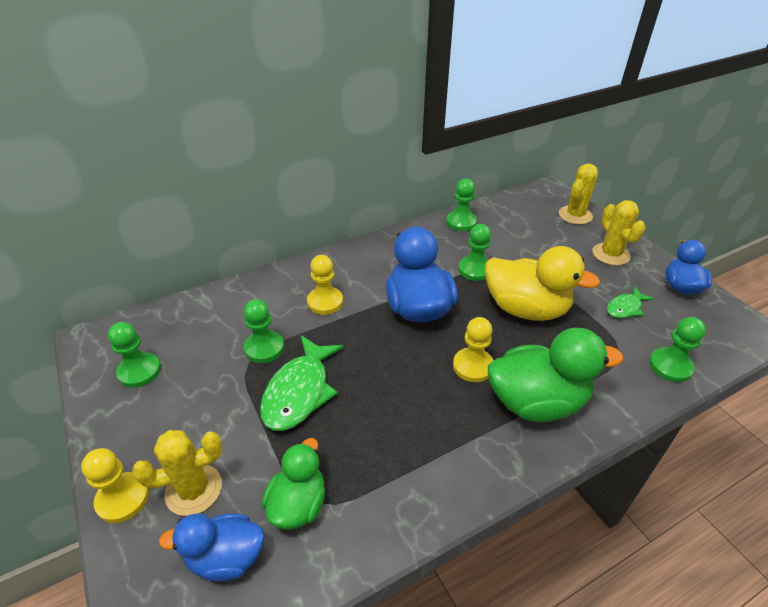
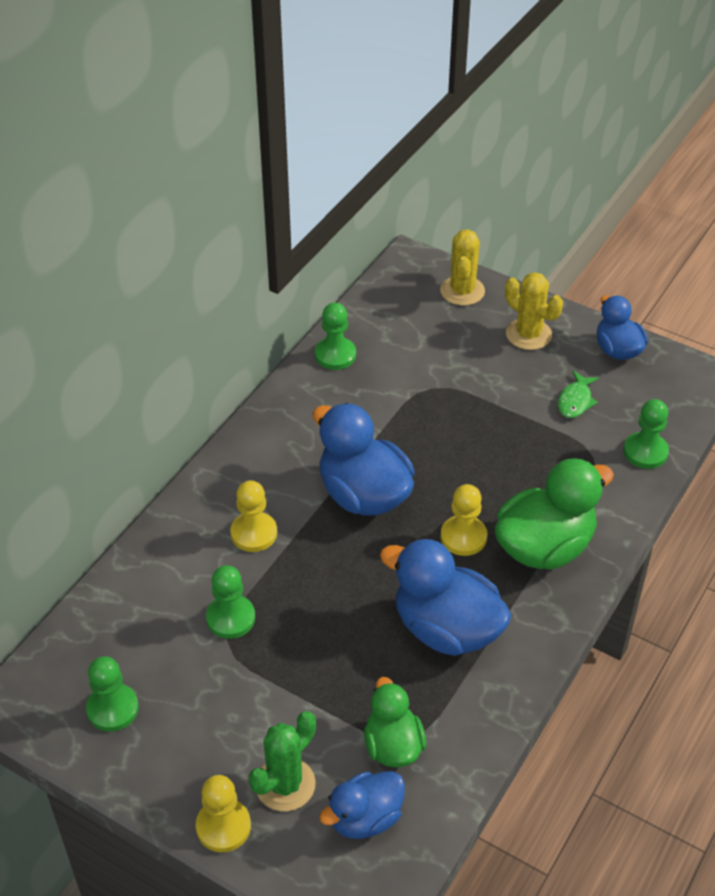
camera: 30 degrees left, 5 degrees up
(193, 490) = (285, 784): yellow cactus -> green cactus
(299, 392) = (309, 646): green fish -> none
(411, 429) = (446, 629): none -> blue duck
(475, 269) = (394, 417): green pawn -> none
(526, 309) = (478, 446): yellow duck -> none

